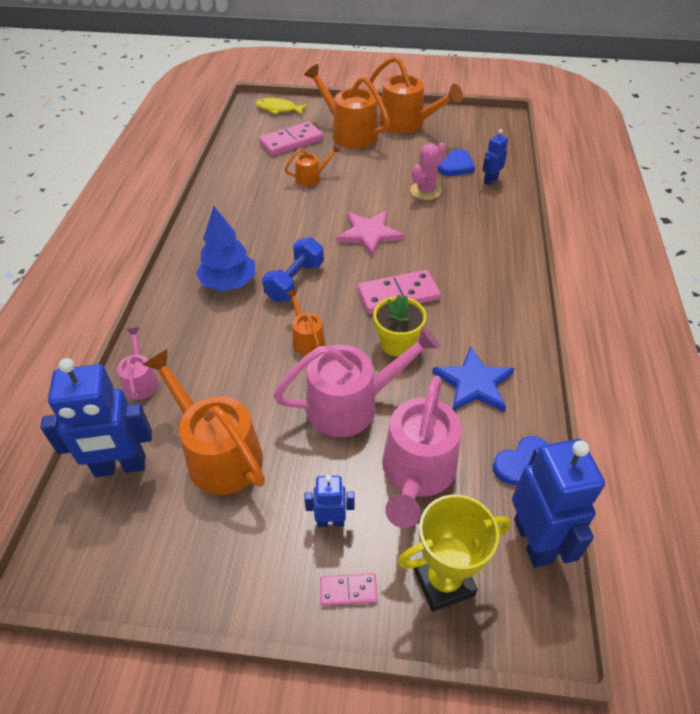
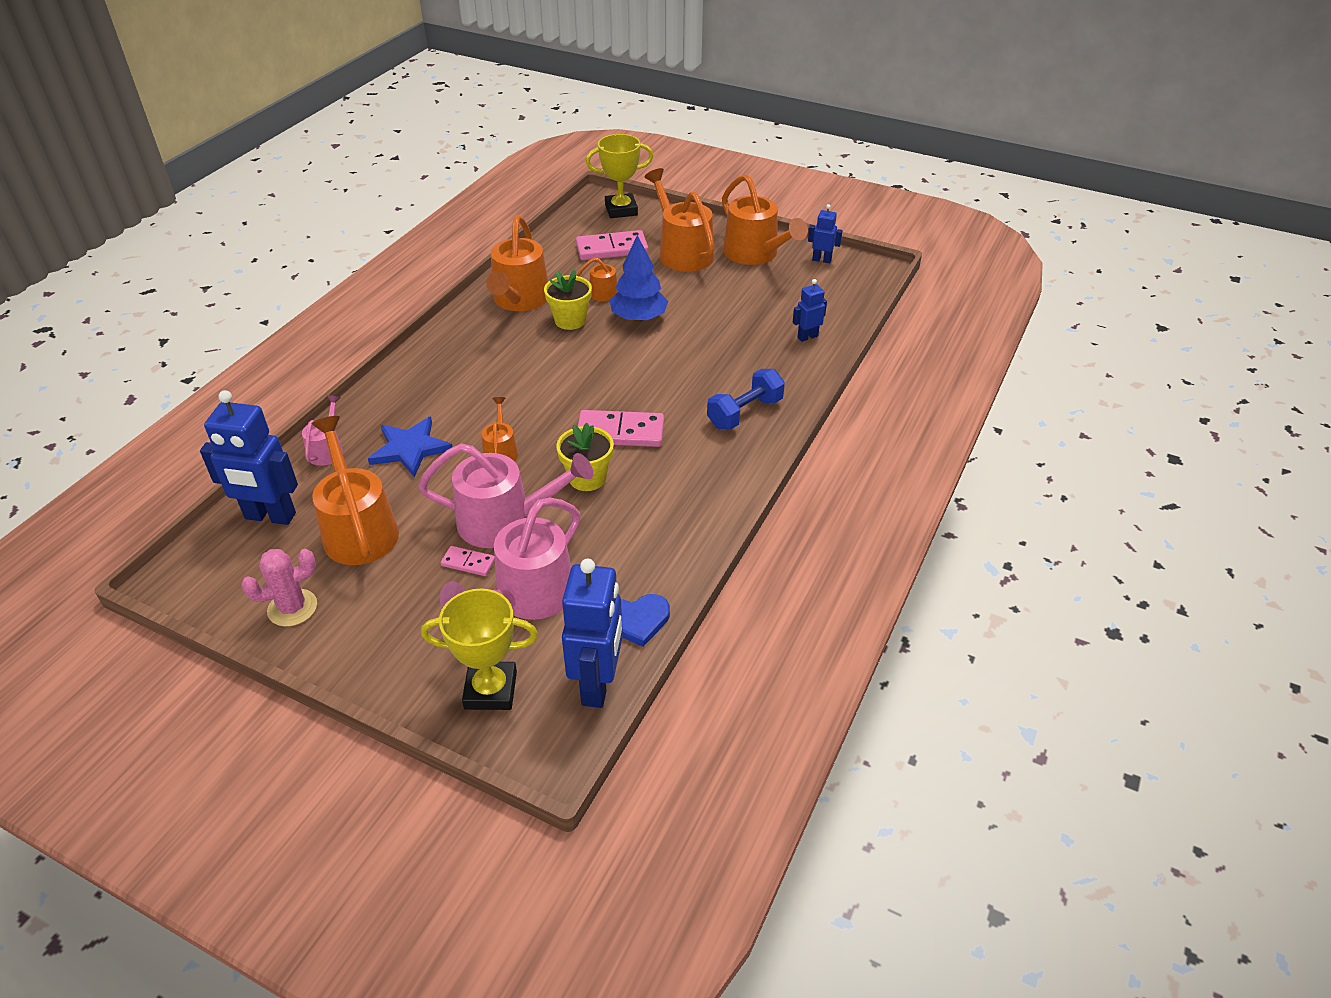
camera: 20 degrees right, 5 degrees down
(229, 283) = (458, 380): blue tree -> blue tree (639, 318)
(240, 199) = (519, 300): none -> orange watering can
(279, 109) = (621, 210): yellow fish -> yellow trophy
(294, 208) = (570, 320): none -> yellow flower pot
(295, 281) = (524, 394): blue dumbbell -> blue dumbbell (745, 413)
(330, 521) = (422, 612): blue robot -> blue robot (821, 260)
(348, 590) = (403, 670): pink domino -> pink domino (468, 562)
(369, 234) = (631, 364): pink star -> none
(425, 191) = (724, 333): pink cactus -> pink cactus (292, 608)
(456, 166) = (779, 312): blue heart -> none
(474, 383) = (639, 535): blue star -> blue star (410, 449)

